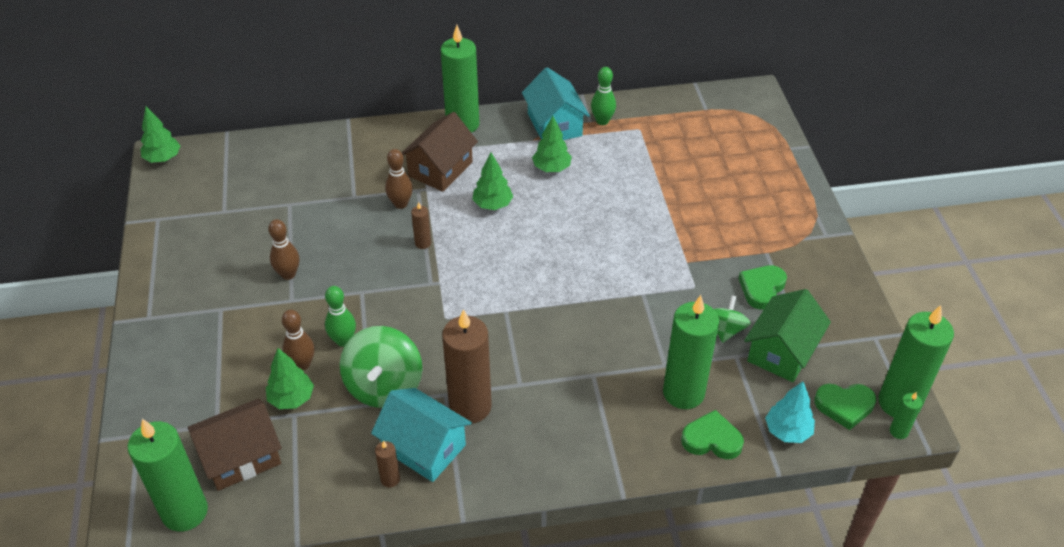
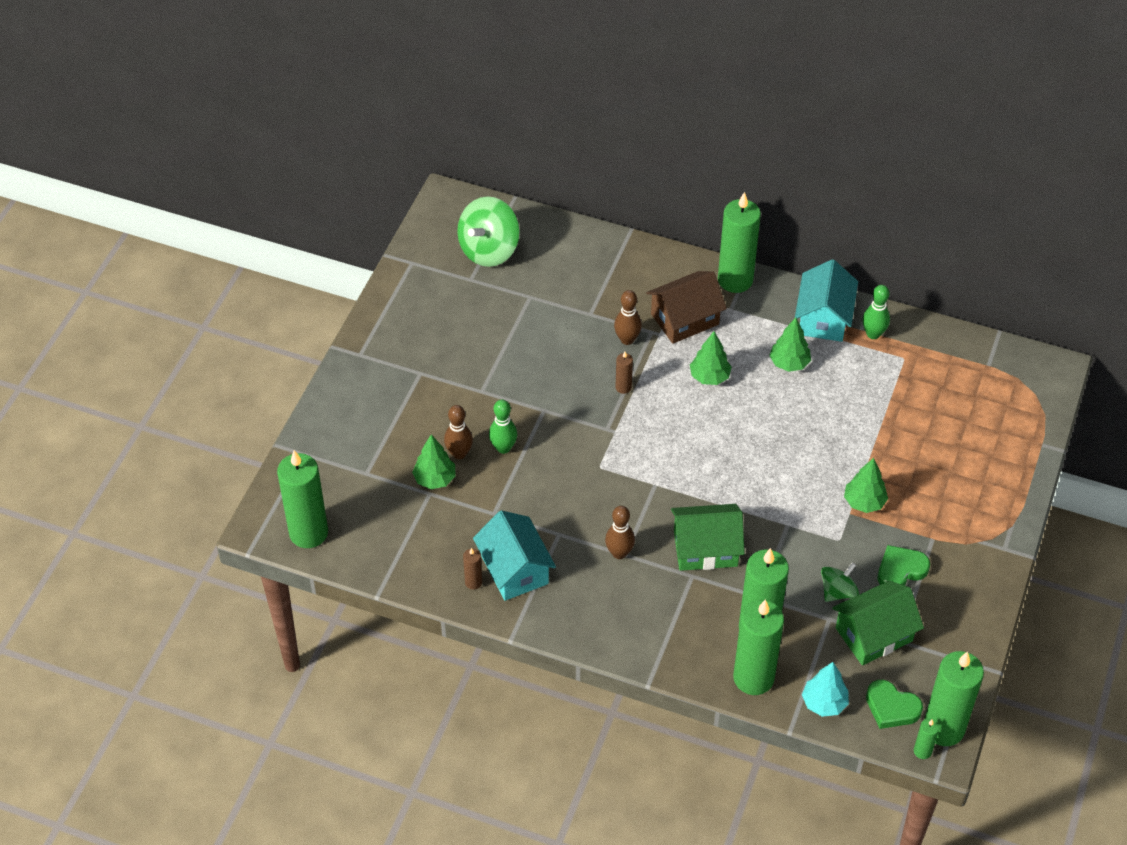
camera: 30 degrees right, 5 degrees up
(163, 158) = (446, 202): green tree -> green tree (864, 502)
(241, 457) = (371, 509): brown house -> none
(288, 274) = (492, 366): brown bowling pin -> brown bowling pin (619, 553)
(384, 386) = (513, 503): green spinning top -> green spinning top (489, 250)
(470, 407) = (572, 554): brown candle -> none
(588, 346) = (705, 549): none -> green house
(711, 439) = (753, 678): green heart -> green candle

